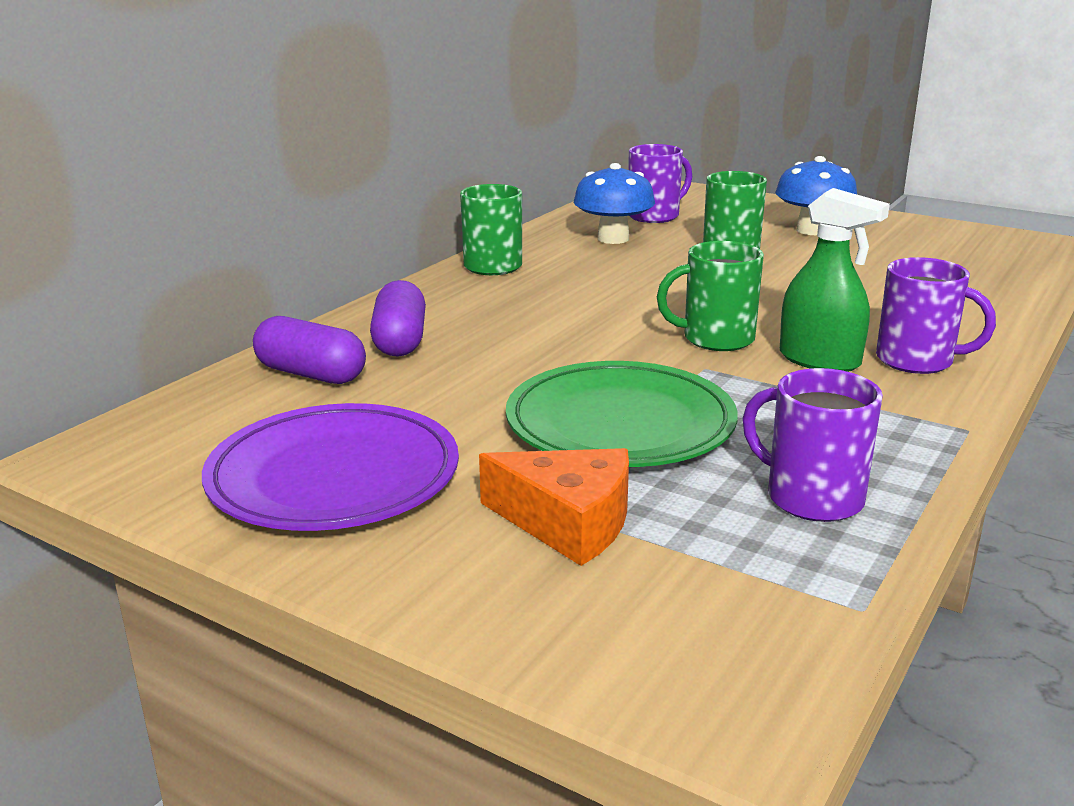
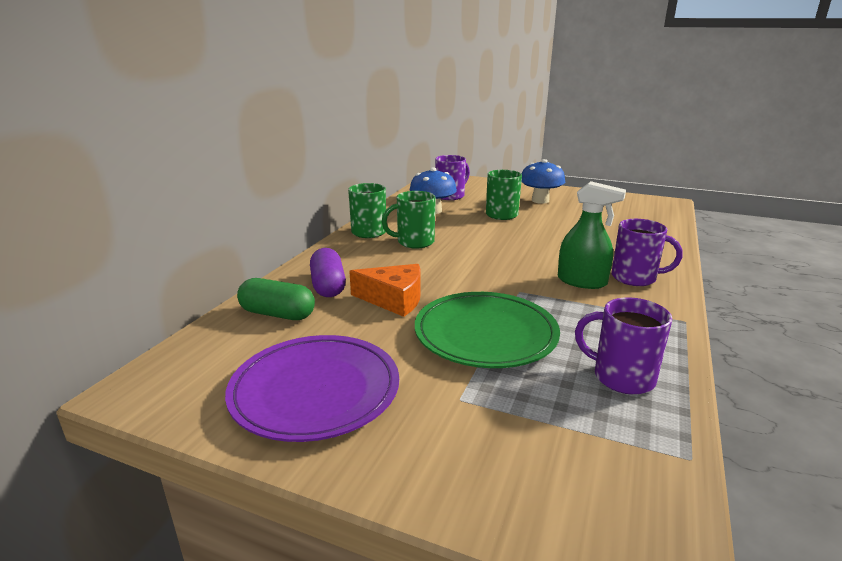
camera: 10 degrees left, 0 degrees up
(311, 374) = (277, 314): purple capsule -> green capsule
(568, 522) = (481, 411): orange cheese -> orange cheese (394, 299)
(716, 339) = (517, 271): green mug -> green mug (414, 242)

